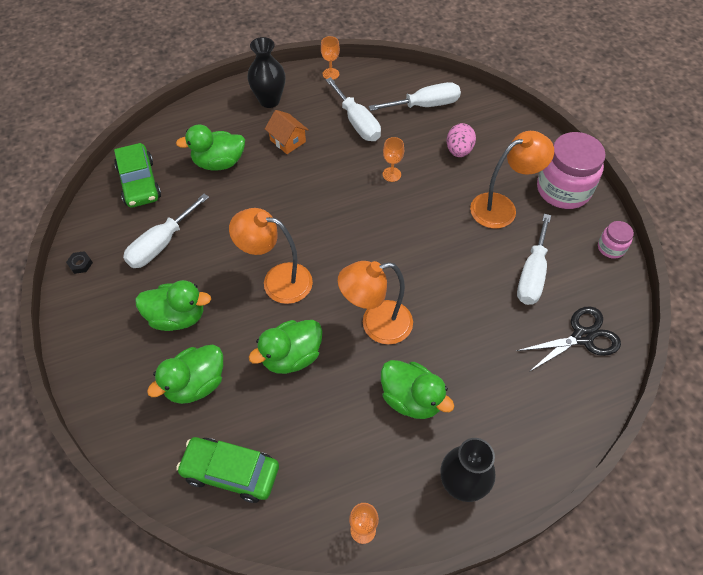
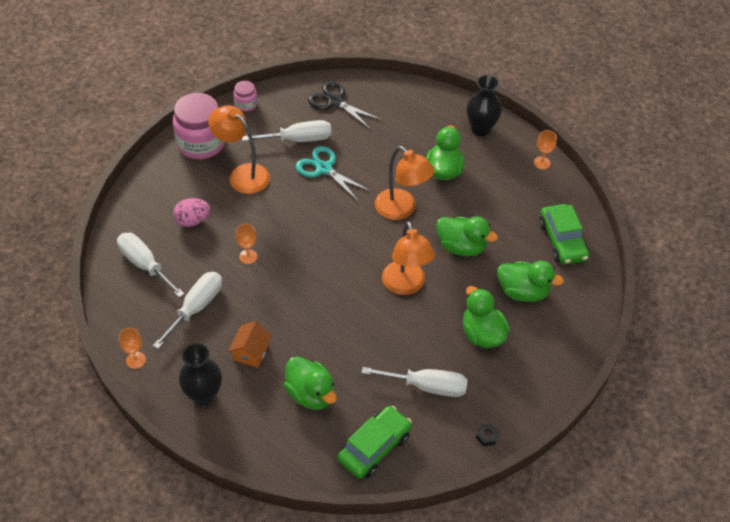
camera: 120 degrees left, 5 degrees down
(475, 279) = (324, 169): none -> turquoise scissors

